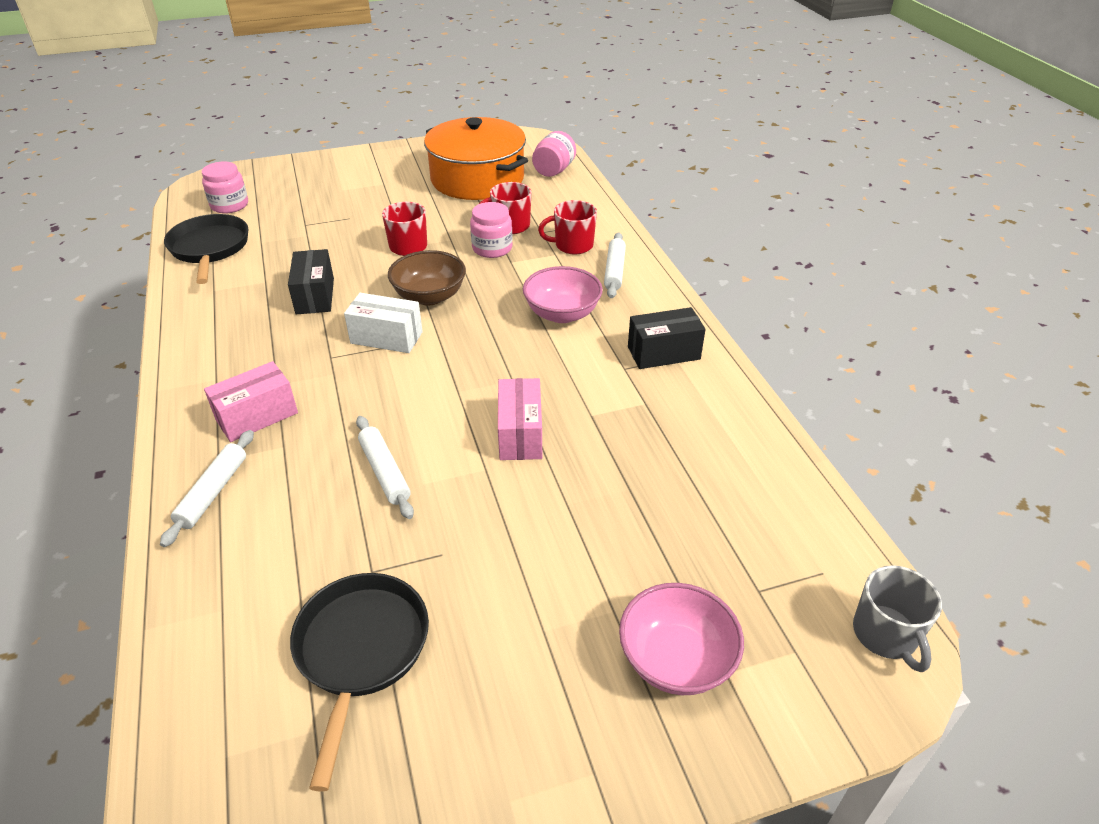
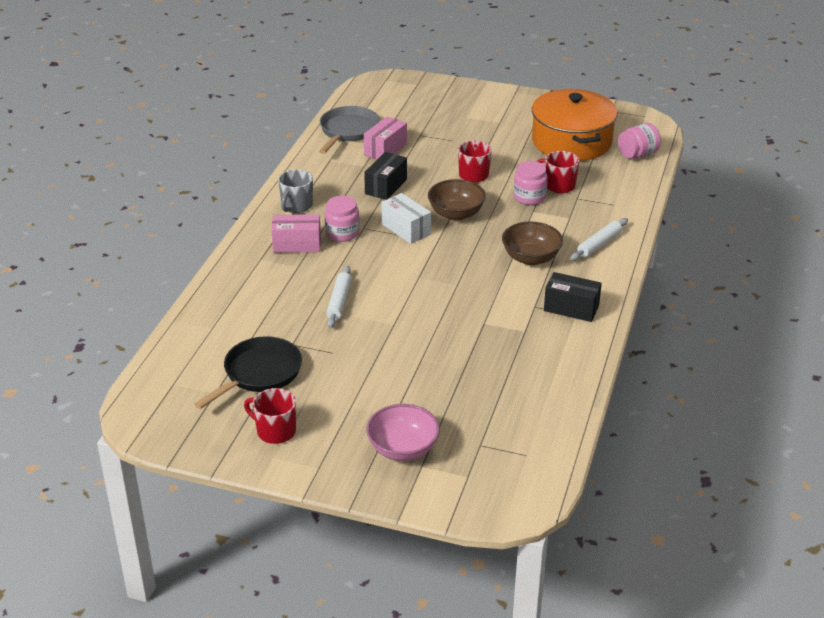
camera: 35 degrees right, 5 degrees down
(210, 249) = (348, 131): black pan -> grey pan
(213, 492) = (246, 274): white rolling pin -> none
(229, 205) = (383, 104): pink jar -> pink jar (342, 233)
(520, 434) = (431, 315): pink box -> pink box (385, 149)
(562, 314) = (531, 258): pink bowl -> brown bowl
(573, 245) = (589, 216): red mug -> red mug (275, 431)
(885, 634) = (525, 494): grey mug -> grey mug (296, 206)

